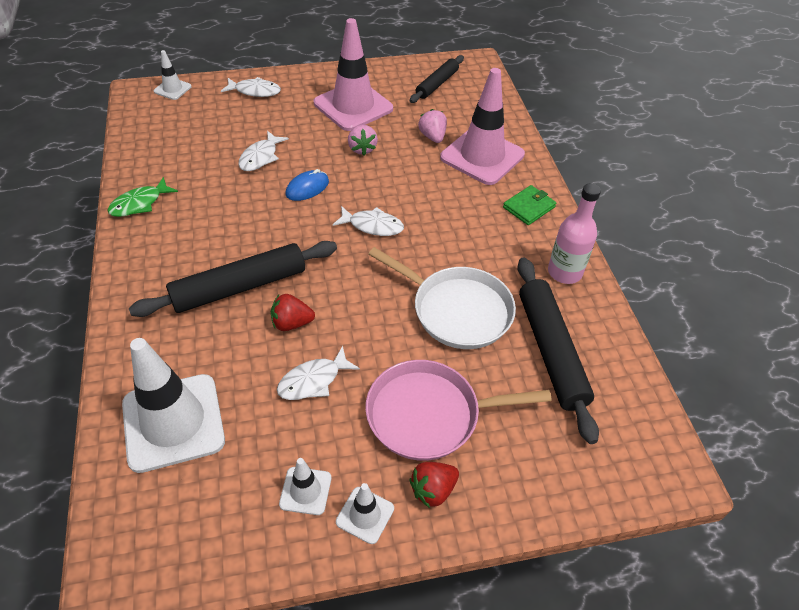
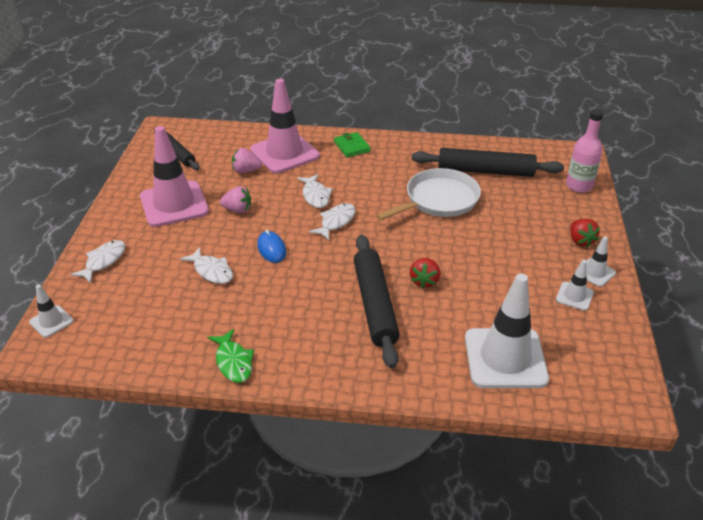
camera: 70 degrees left, 10 degrees down
(313, 381) = (483, 278): white fish -> white fish (315, 195)
(428, 415) = (524, 231): pink pan -> none
(564, 272) = (420, 148): pink bottle -> pink bottle (579, 186)

